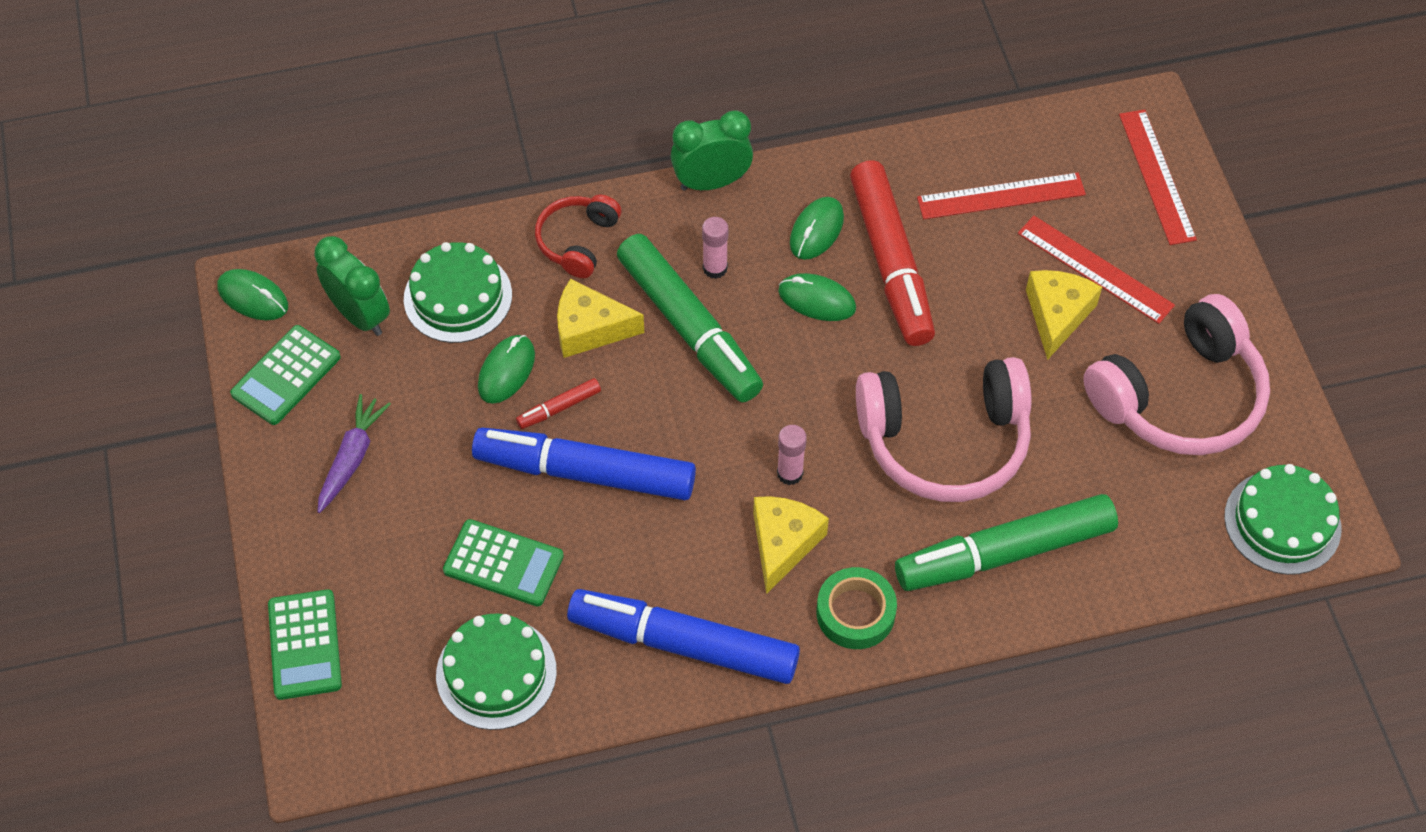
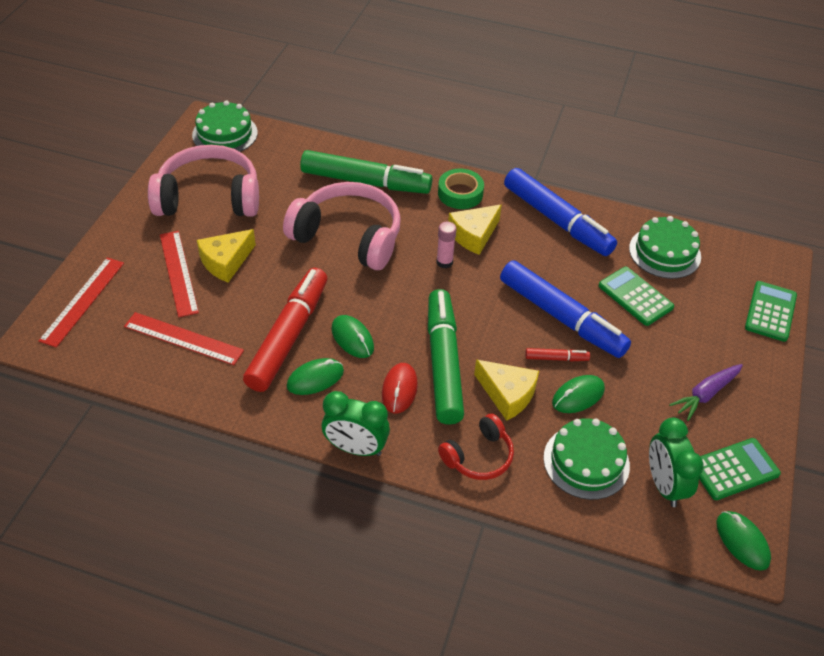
camera: 150 degrees left, 10 degrees down
(715, 268) = (399, 389): pink glue stick -> red mouse

